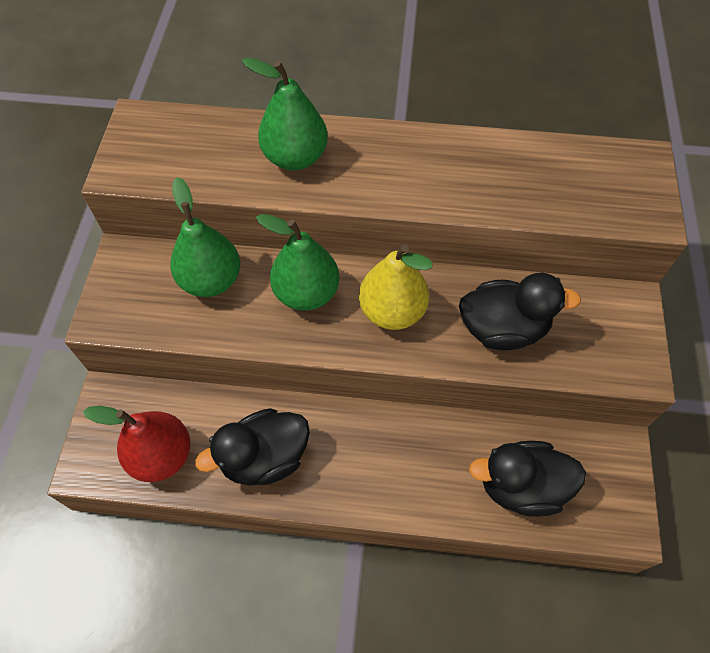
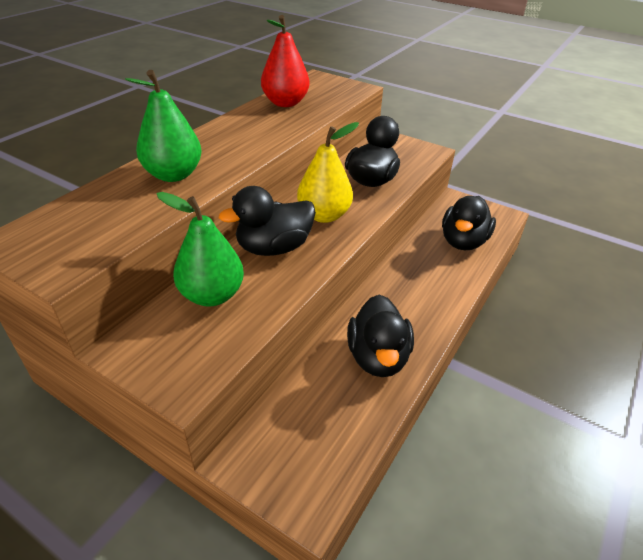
camera: 65 degrees left, 20 degrees down
(161, 455) = (335, 430): red pear -> red pear (285, 103)
(306, 293) = (274, 248): green pear -> black duck

